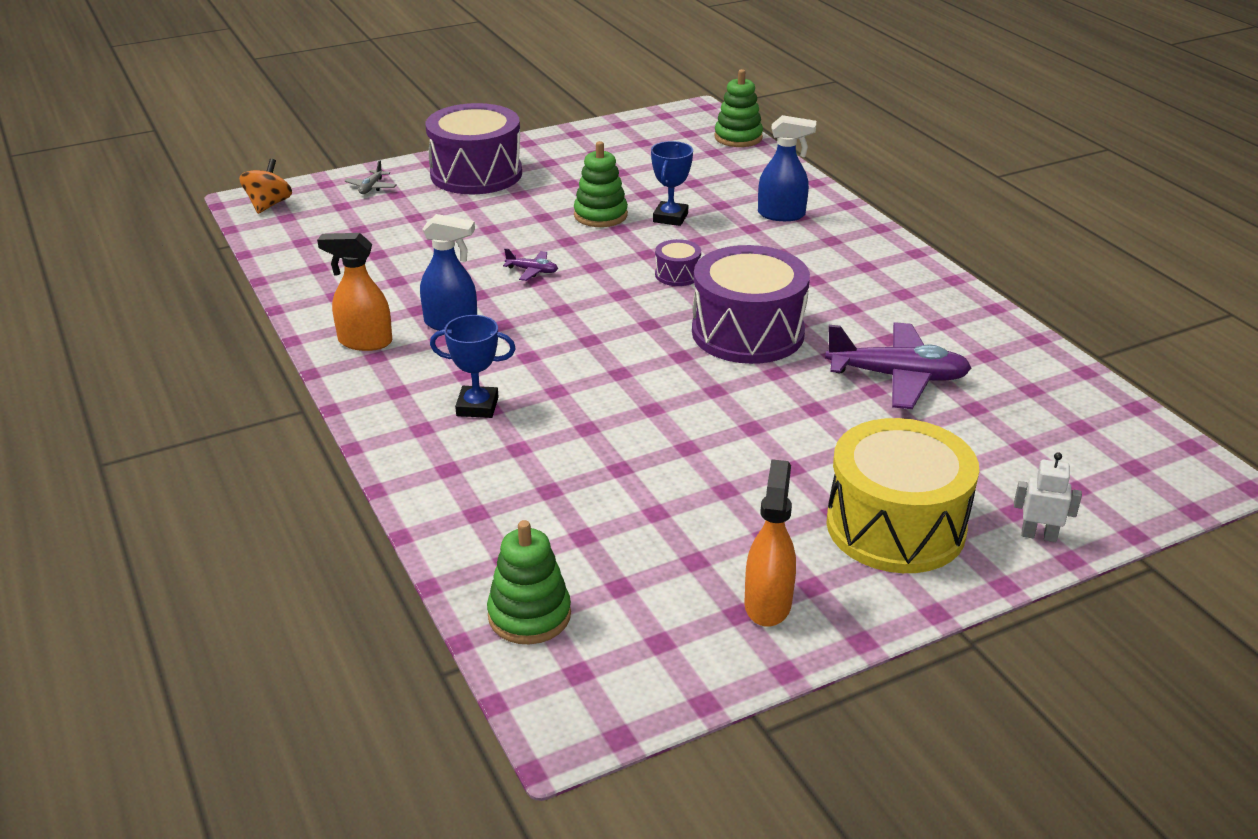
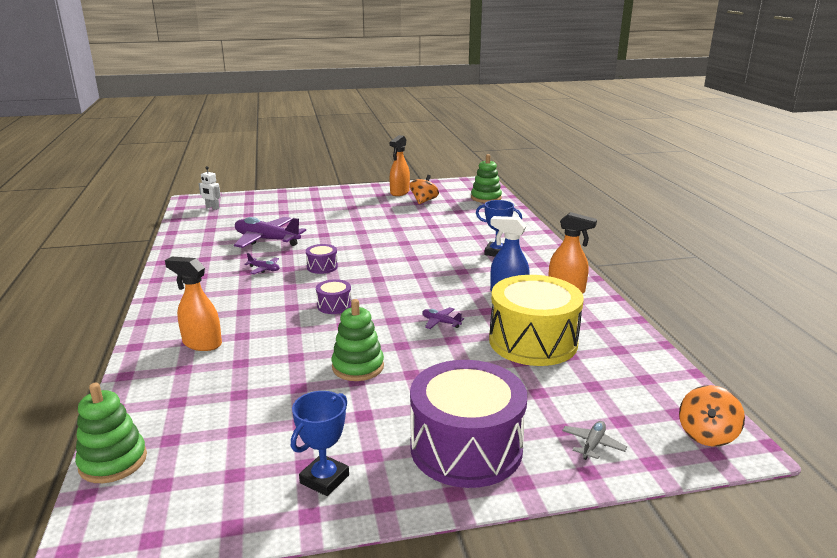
camera: 165 degrees left, 10 degrees down
(670, 218) = (298, 355): blue trophy -> blue trophy (324, 479)
(684, 569) = (424, 201): none -> orange spinning top
(748, 332) = (322, 267): purple drum -> purple drum, size x0.43
(782, 215) = (201, 343): blue spray bottle -> orange spray bottle
(828, 316) = (264, 269): none -> purple plane
(895, 526) = (333, 202): yellow drum -> yellow drum (533, 341)
(1038, 535) = (283, 195): white robot -> white robot (212, 208)

